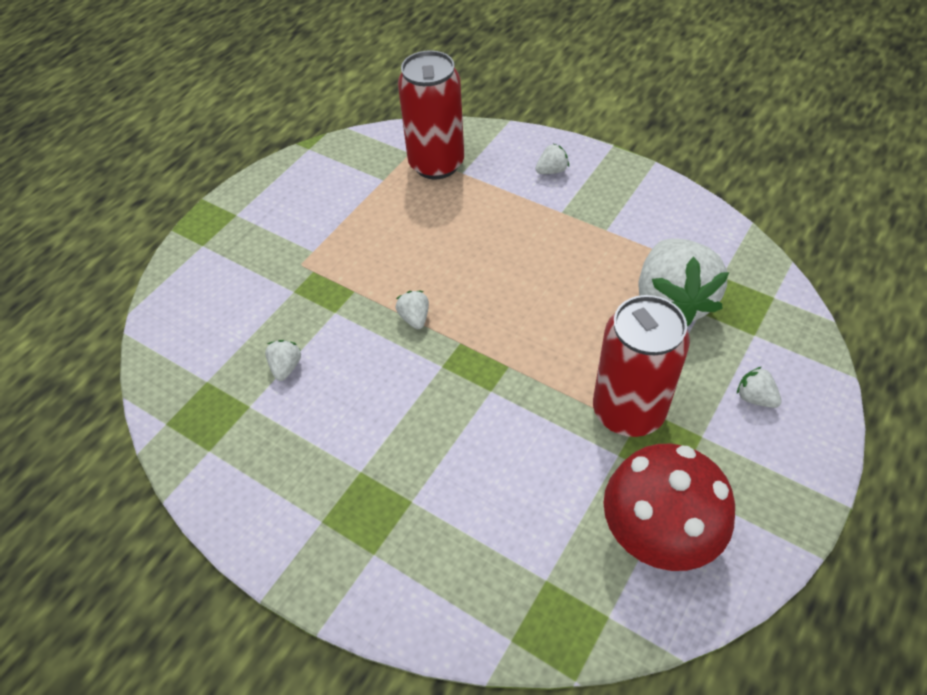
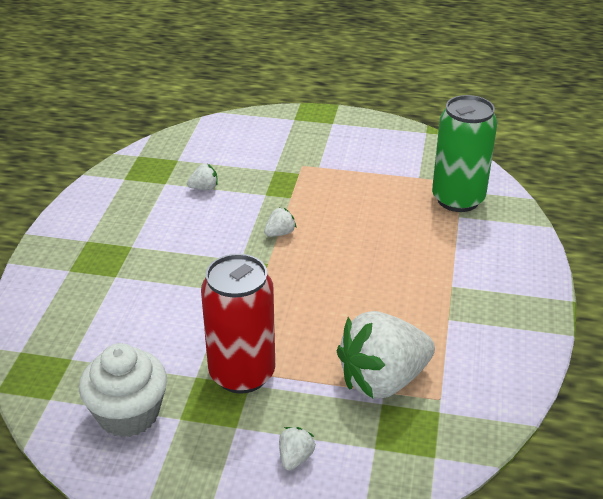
camera: 65 degrees right, 15 degrees down
(436, 164) = (458, 199): red can -> green can
(552, 171) = (502, 267): white strawberry -> none
(658, 533) = (128, 414): red mushroom -> white cupcake

